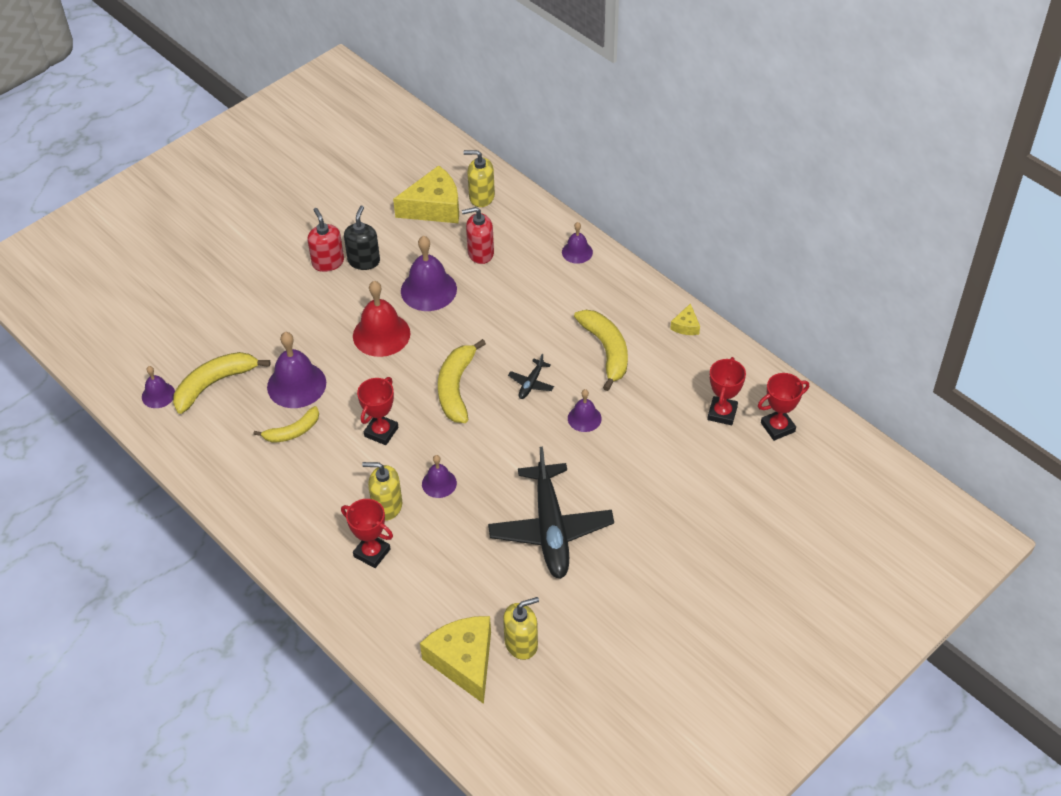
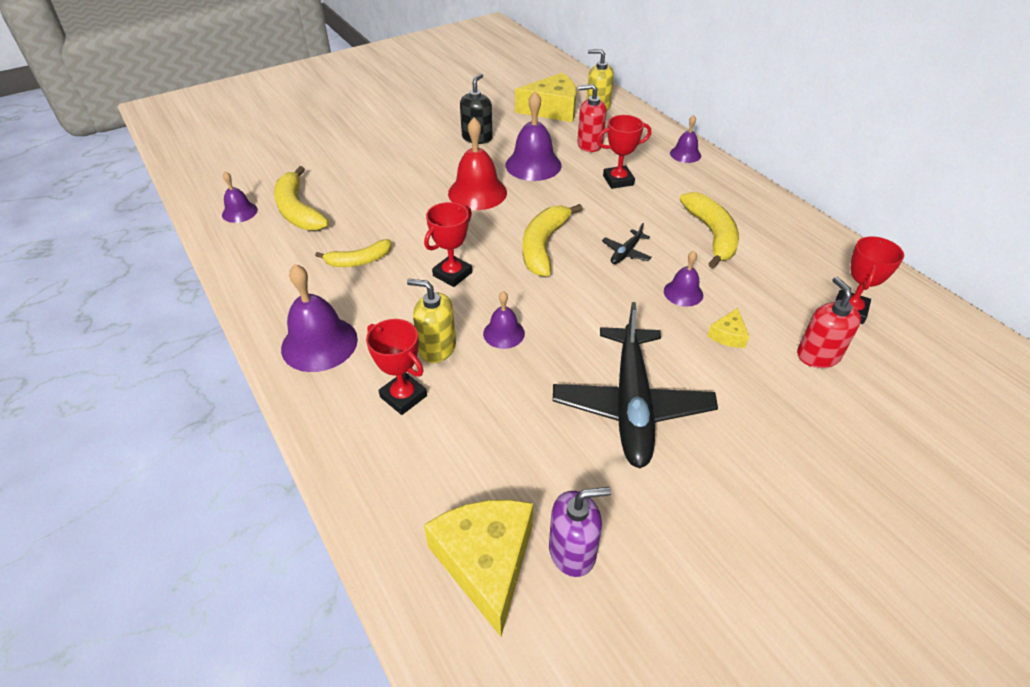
camera: 10 degrees right, 5 degrees down
(214, 384) = (298, 210): yellow banana -> yellow banana turned 90 degrees counterclockwise
(296, 385) = (378, 222): purple bell -> purple bell (319, 343)
(328, 262) = (443, 135): red soap dispenser -> red soap dispenser (818, 355)
(521, 643) = (572, 551): yellow soap dispenser -> purple soap dispenser
(686, 326) = (800, 225): yellow cheese -> yellow cheese (728, 335)
(777, 427) = (921, 334): red trophy -> red trophy (618, 180)

